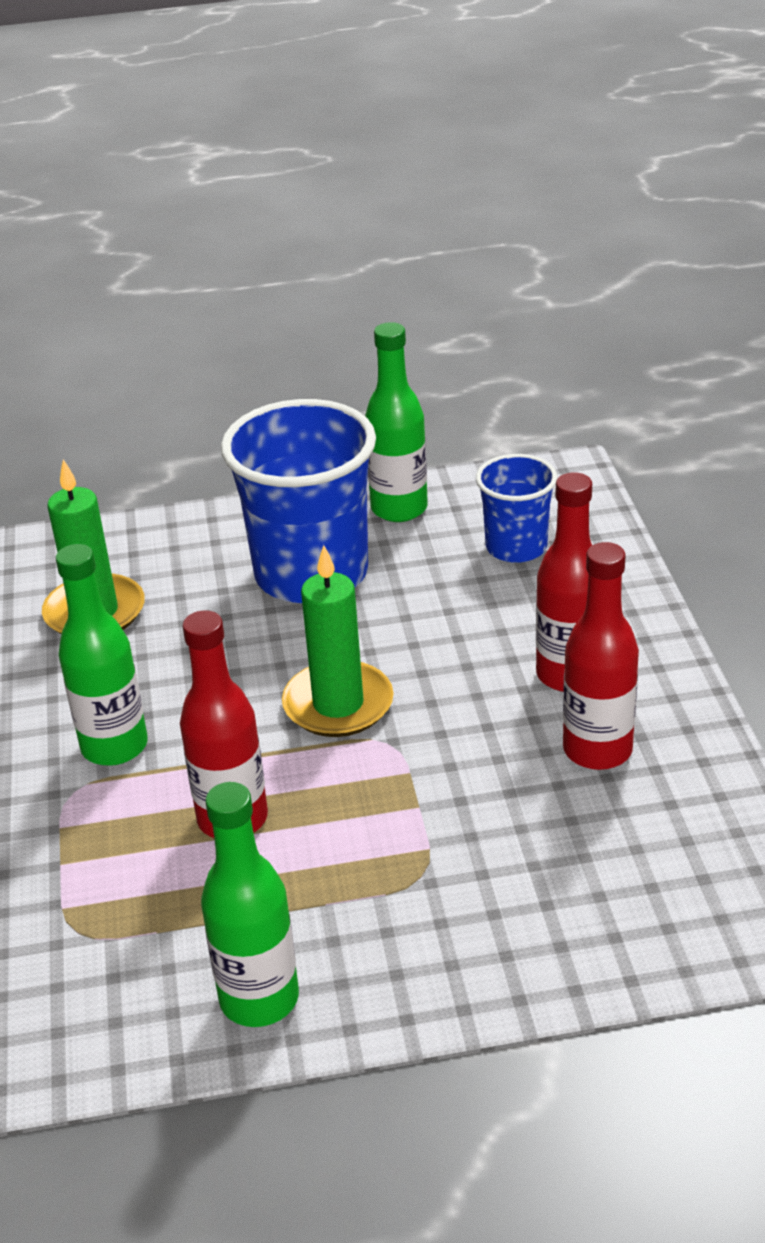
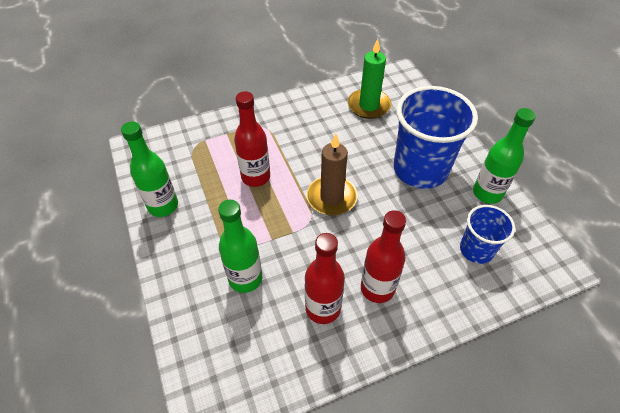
camera: 75 degrees right, 15 degrees up
(114, 746) = (290, 132): green bottle -> green bottle (245, 278)
(338, 704) = (331, 197): green candle -> brown candle

